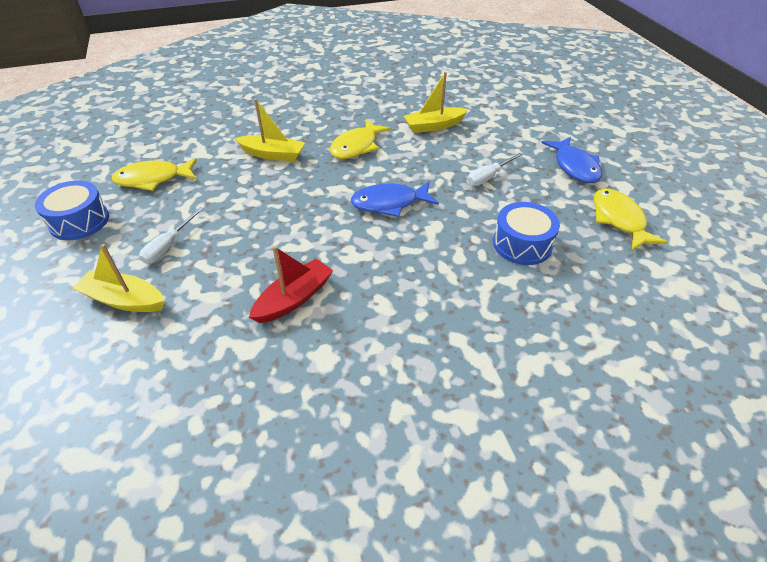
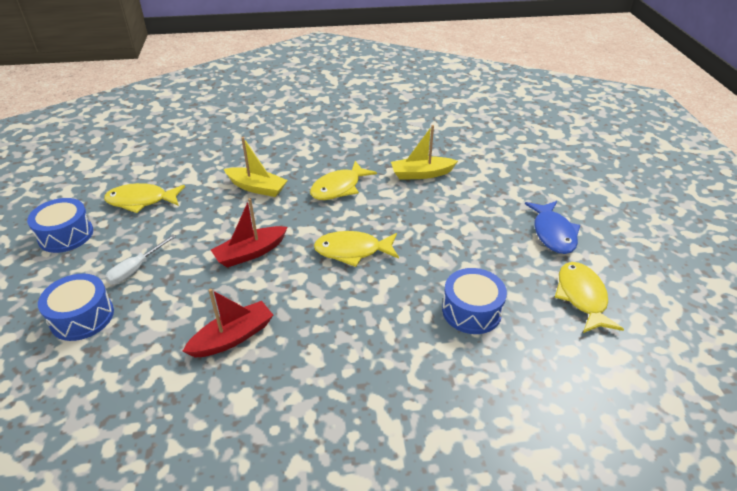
camera: 10 degrees right, 5 degrees down
(124, 300) = (82, 317): yellow boat -> blue drum
(286, 216) = (250, 253): none -> red boat
(389, 203) = (352, 251): blue fish -> yellow fish
(488, 177) = (460, 234): white screwdriver -> none

